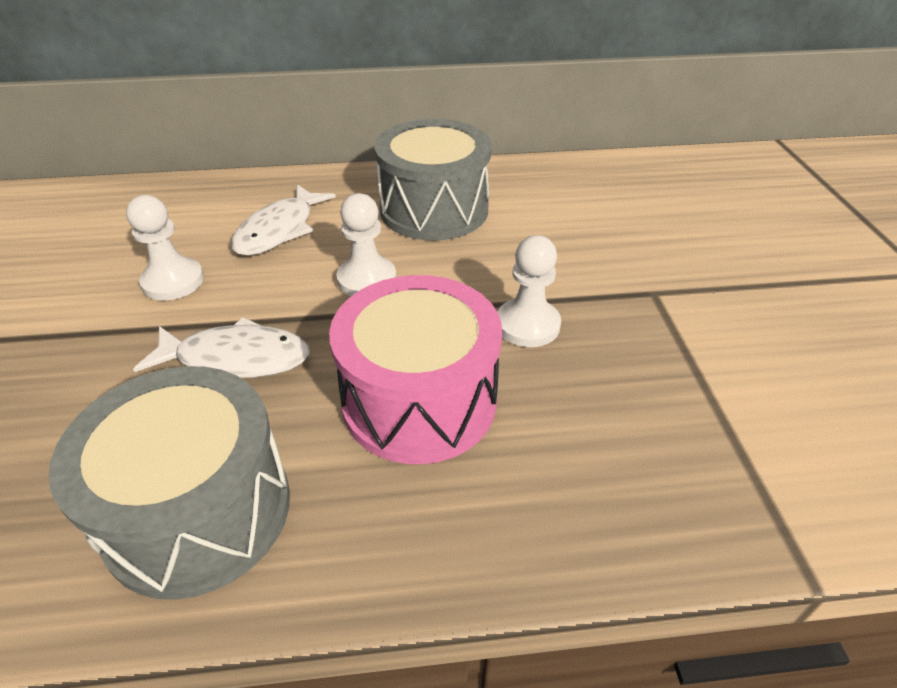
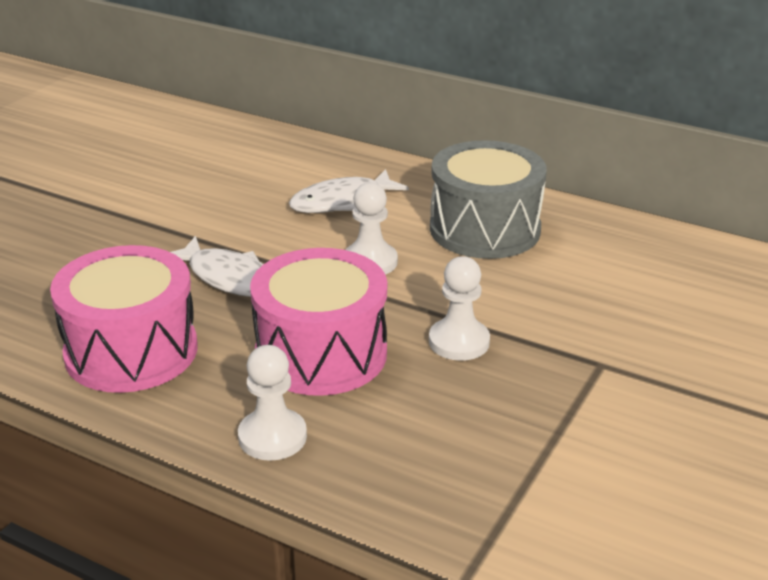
camera: 35 degrees right, 10 degrees down
(173, 281) = (233, 211): white pawn -> white pawn (272, 437)
(198, 511) = (131, 351): grey drum -> pink drum

